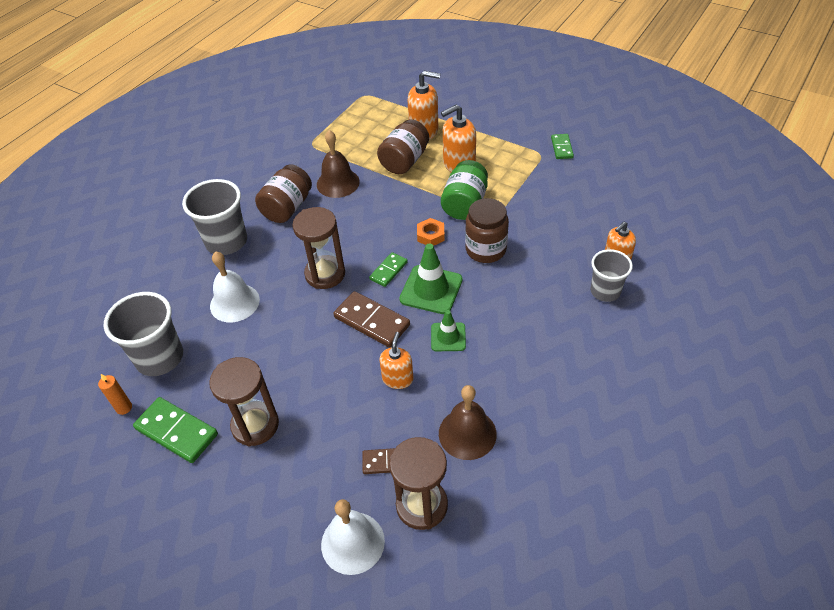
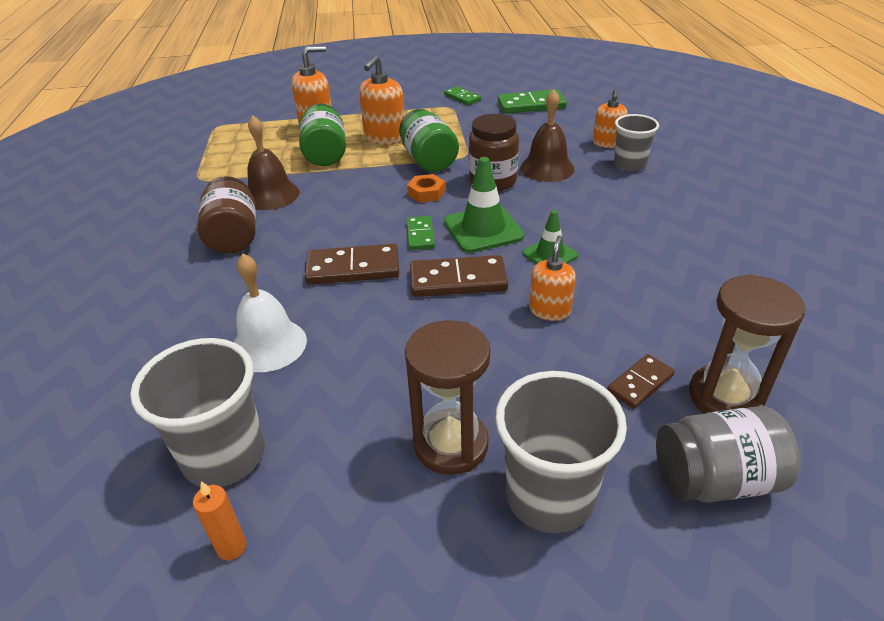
camera: 40 degrees left, 10 degrees down
(176, 432) = (351, 521): green domino -> green domino (531, 105)
(226, 241) = (186, 297): grey cup -> grey cup (549, 496)
(325, 274) = (353, 268): brown hourglass -> brown domino
(352, 542) = (715, 479): white bell -> grey jar
(398, 379) = (550, 310): orange soap dispenser -> orange soap dispenser turned 45 degrees clockwise
(404, 161) = (325, 154): brown jar -> green jar
(467, 433) = (675, 314): brown bell -> brown bell (547, 168)

